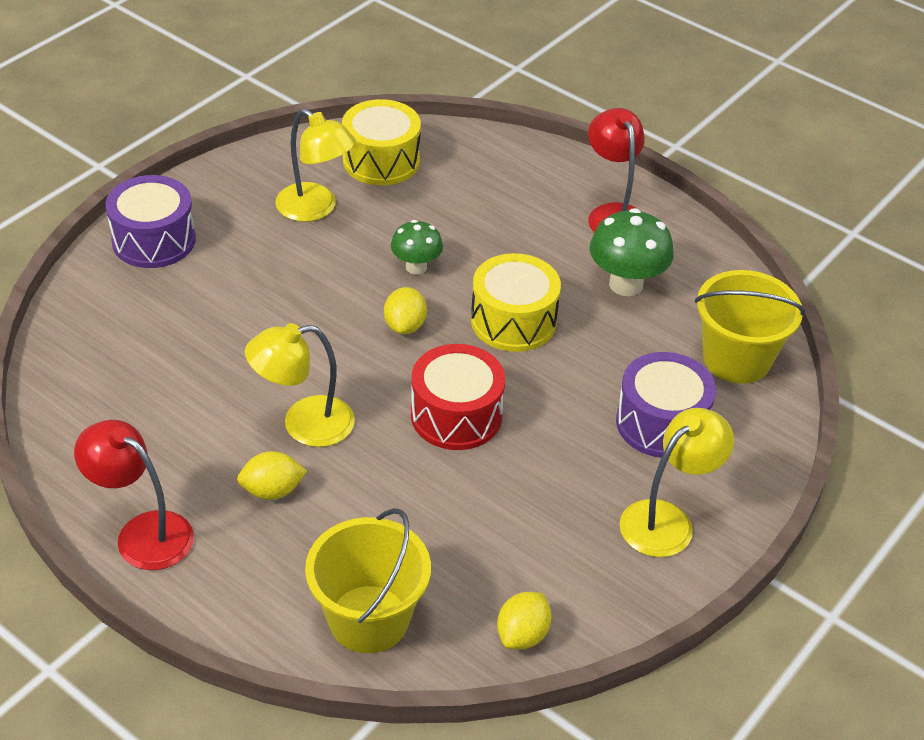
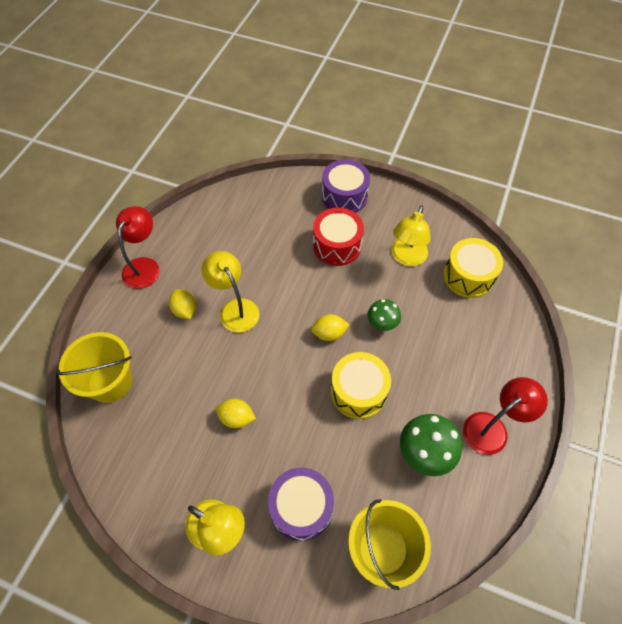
camera: 75 degrees right, 15 degrees up
(456, 415) = (267, 382): red drum -> red drum (337, 245)
(522, 635) = (113, 464): yellow lemon -> yellow lemon (236, 418)

